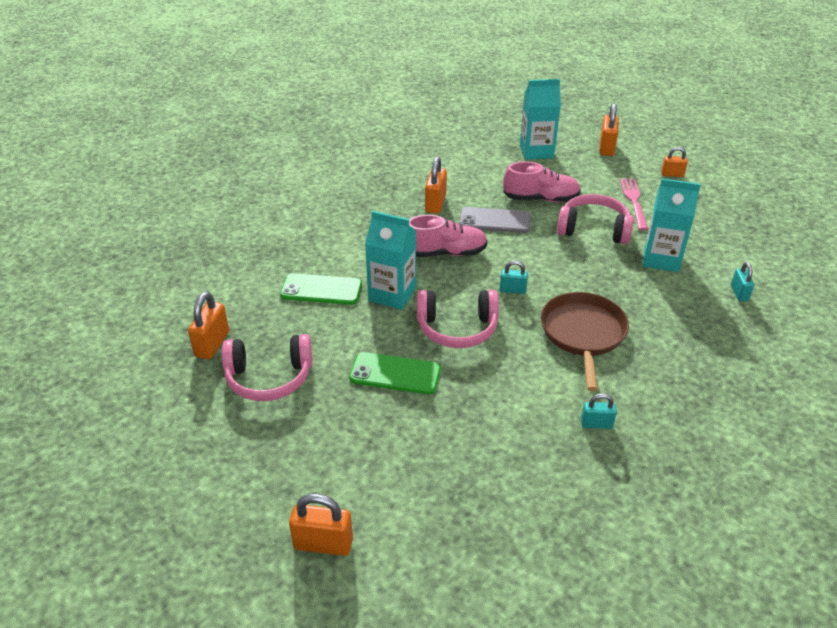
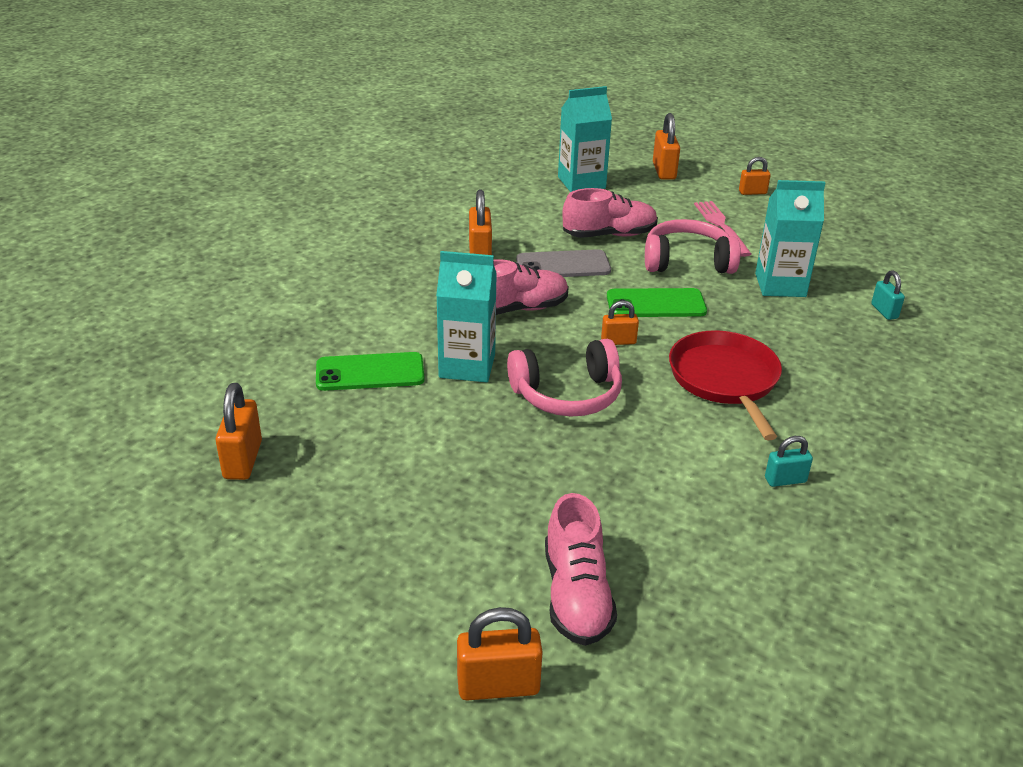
camera: 15 degrees left, 5 degrees down
(269, 377) = (340, 490): pink headphones -> none
(395, 374) = (509, 460): green phone -> green phone (656, 304)
(403, 487) = (576, 595): none -> pink shoe
(512, 290) = (618, 341): turquoise padlock -> orange padlock
(583, 334) = (725, 380): brown pan -> red pan

